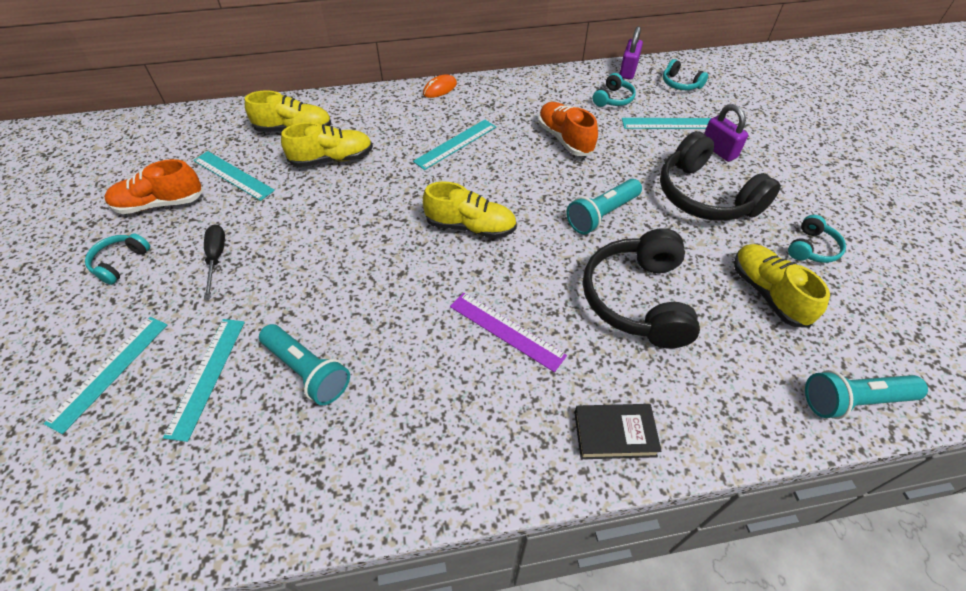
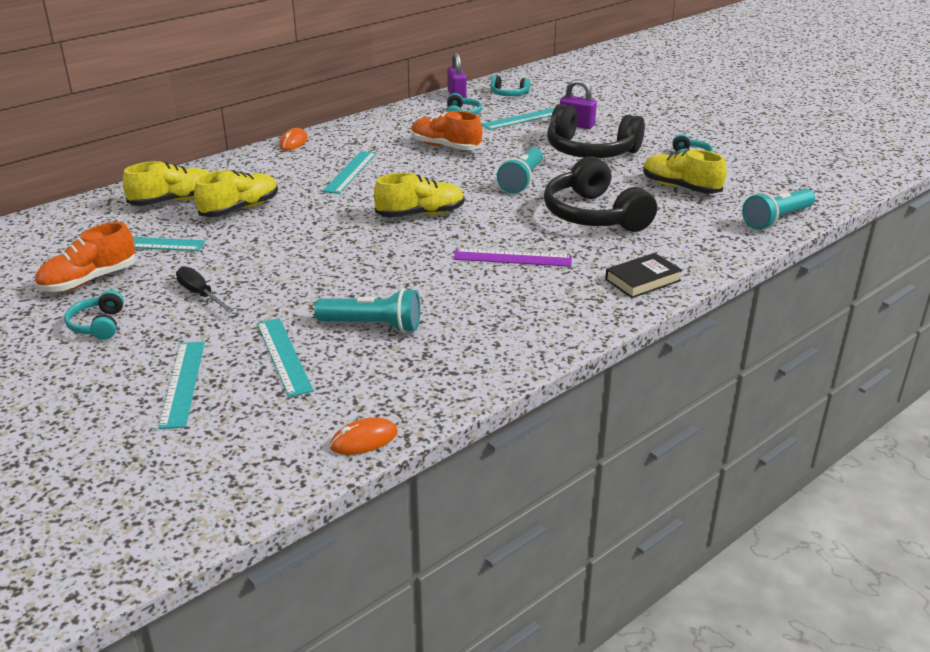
camera: 30 degrees left, 20 degrees down
(166, 543) = (364, 440): none -> orange mouse

